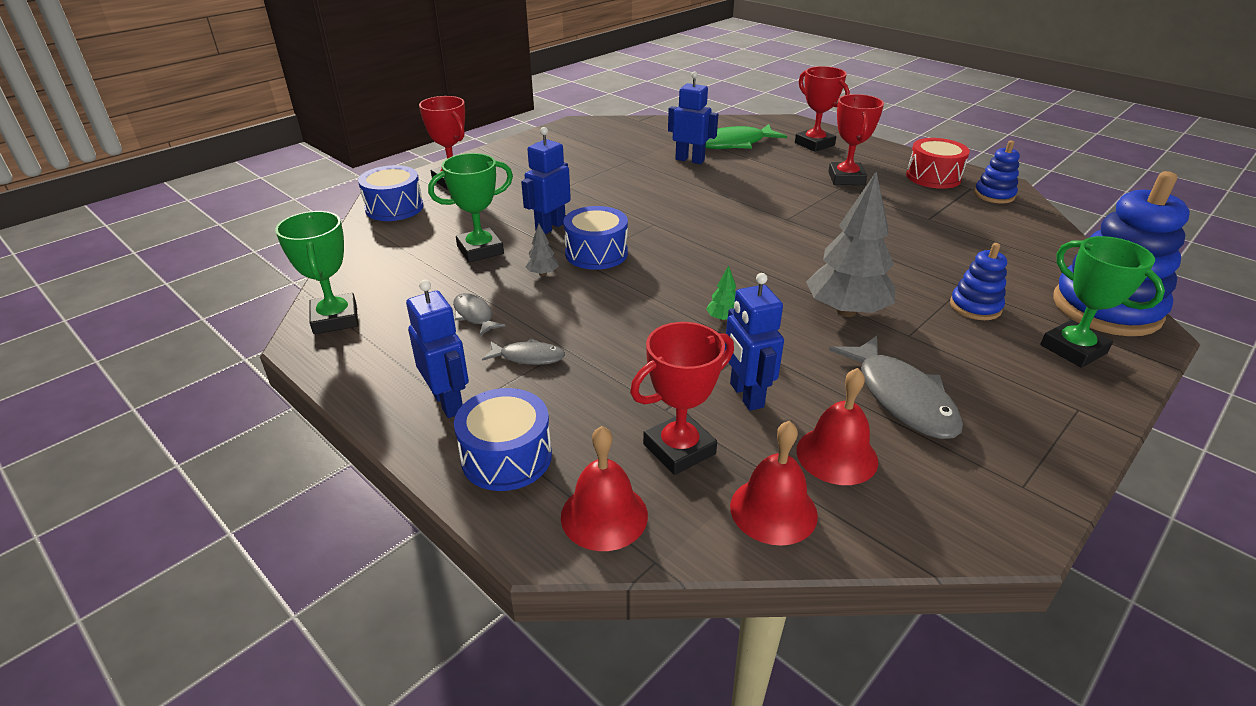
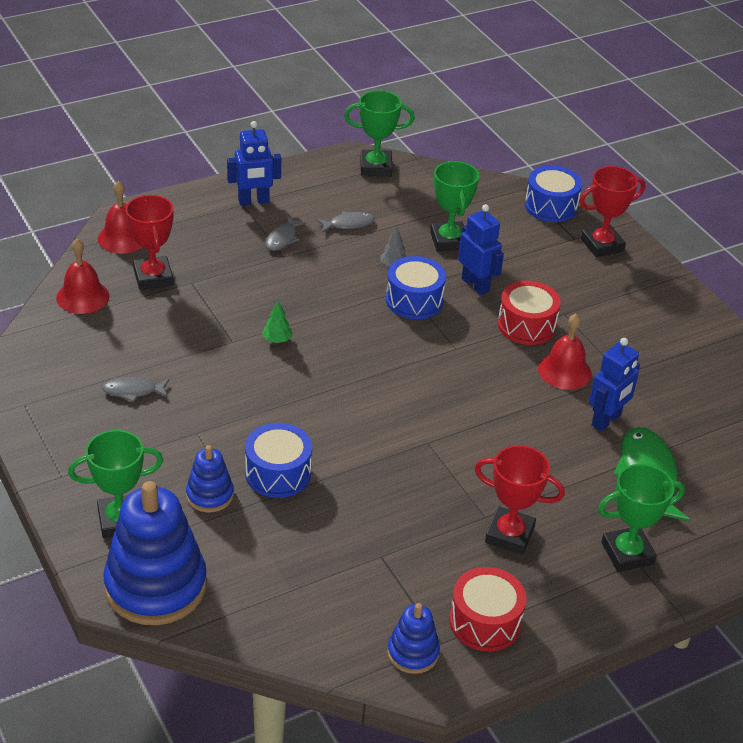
camera: 105 degrees right, 5 degrees up
(506, 457) = (190, 214): blue drum -> blue drum (278, 473)
(596, 198) = (526, 325): none -> red drum
(746, 395) = (183, 320): blue robot -> none
(814, 144) = (627, 553): red trophy -> green trophy
(836, 455) = (104, 337): red bell -> red bell (564, 371)
(846, 311) = (249, 411): grey tree -> none
(901, 398) = (132, 391): grey fish -> grey fish, size x0.54

